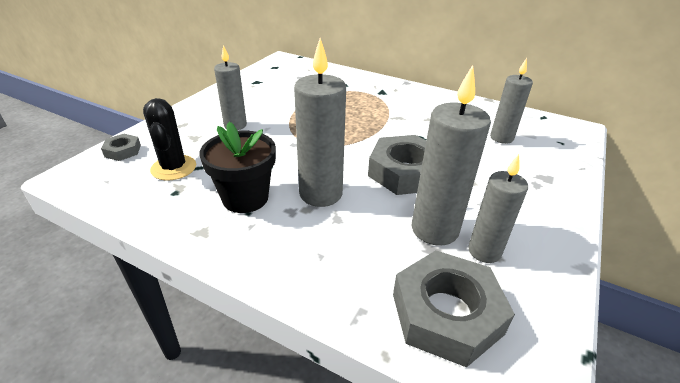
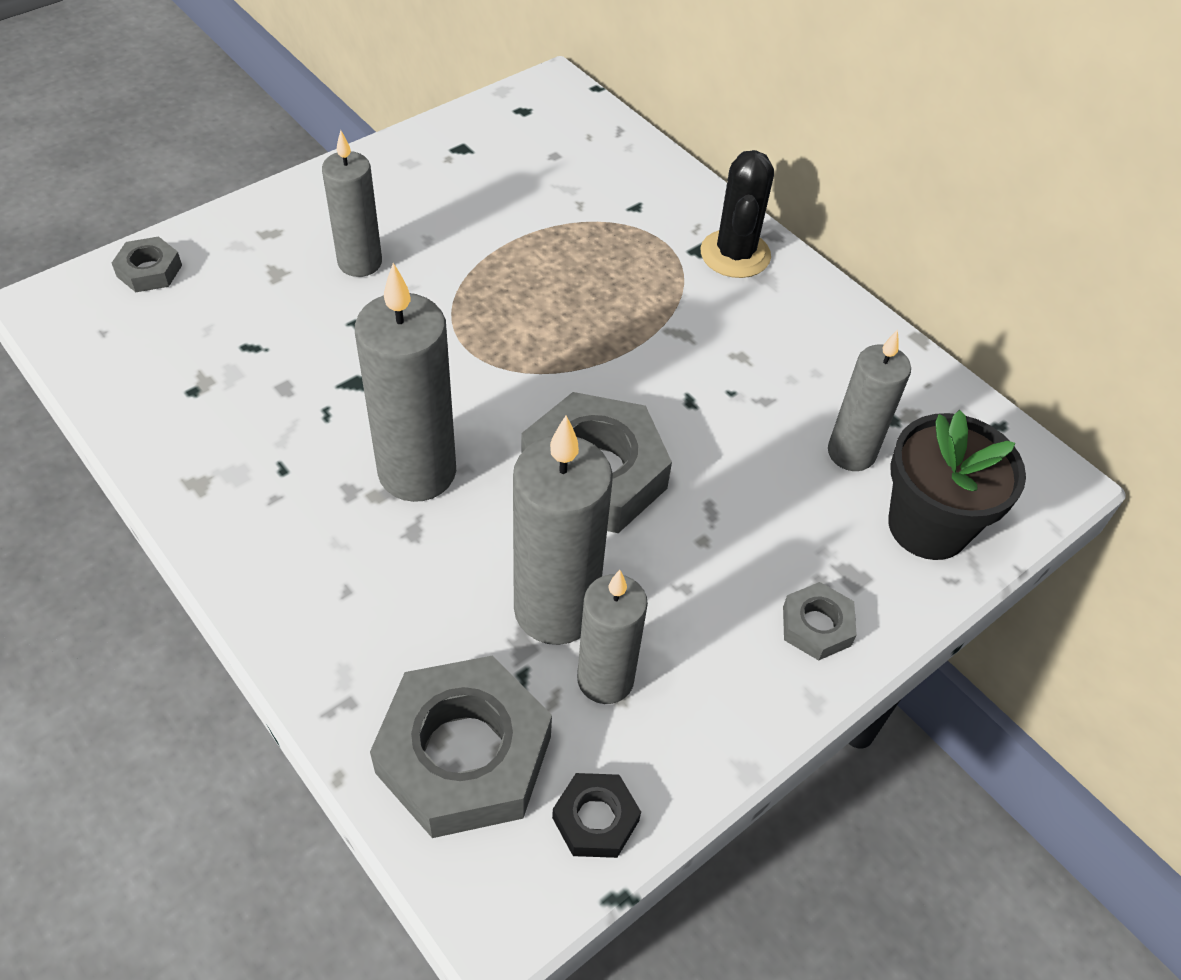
camera: 20 degrees right, 15 degrees up
(174, 168) = (212, 336): black cactus -> black cactus (735, 254)
(245, 198) = (293, 439): black flower pot -> black flower pot (928, 526)
(540, 319) = (595, 819): none -> black nut
(551, 199) = (816, 626): none -> grey nut

